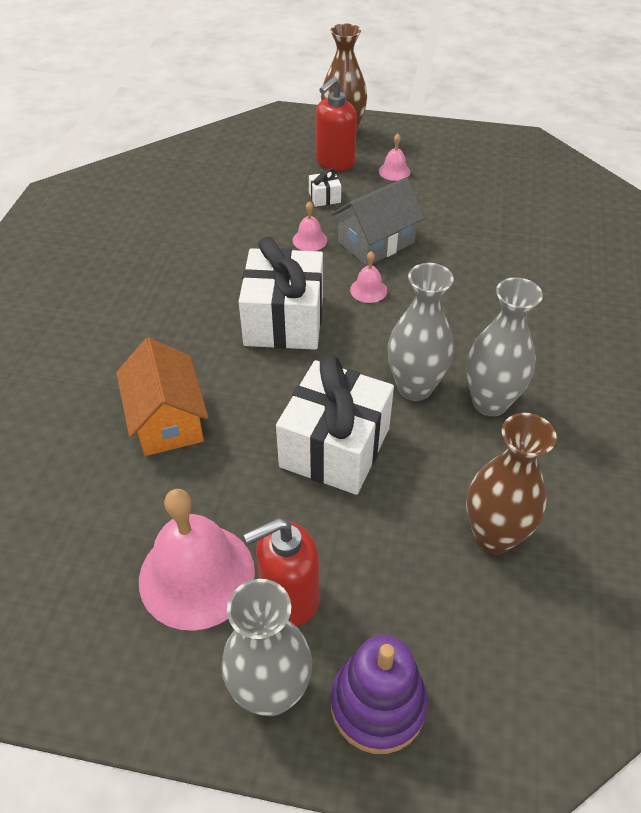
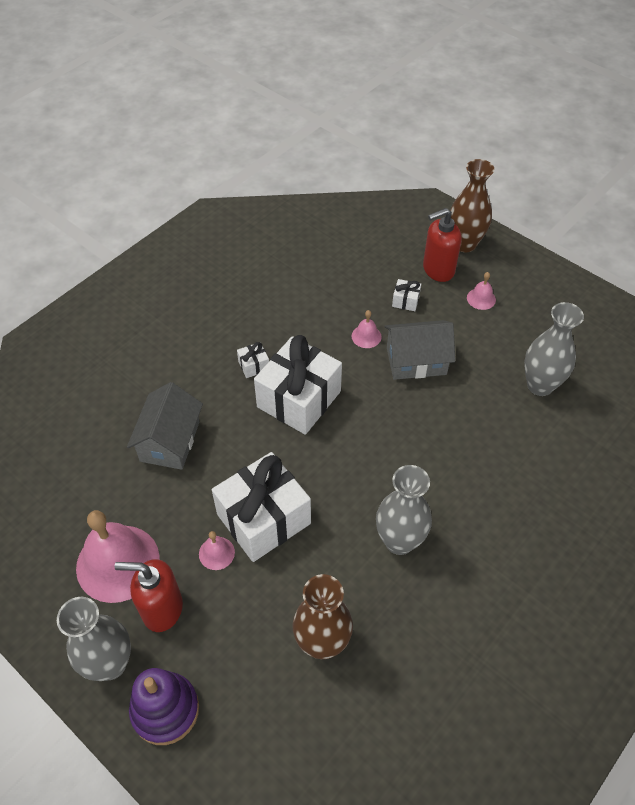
camera: 30 degrees right, 5 degrees up
(167, 420) = (170, 441): orange house -> grey house
(210, 310) = (254, 366): none -> white gift
(368, 290) = (379, 401): pink bell -> pink bell (216, 553)
(414, 387) = (353, 501): grey vase -> grey vase (540, 385)

